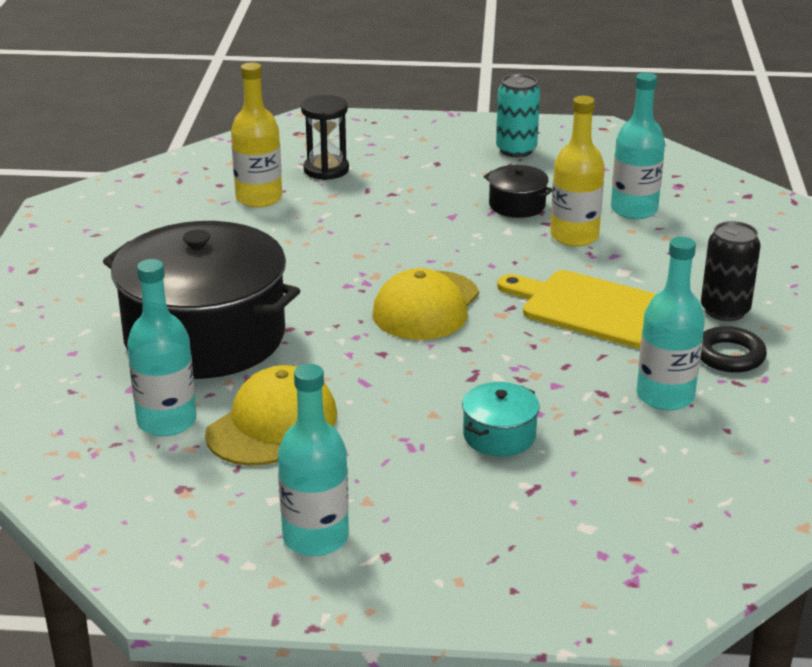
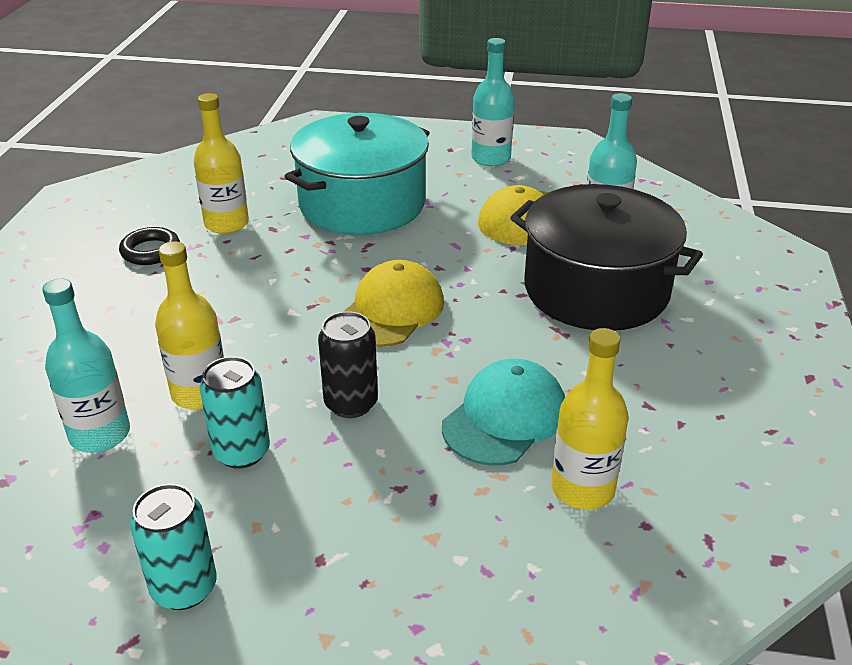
camera: 175 degrees left, 5 degrees up
(313, 232) = (505, 418): none -> turquoise cap
(326, 170) = (491, 552): black hourglass -> none
(499, 435) = (362, 204): turquoise pot -> turquoise pot, size x2.43
(517, 205) = (242, 452): black pot -> turquoise can
(592, 308) = (236, 300): yellow cutting board -> none
(665, 396) = (226, 224): turquoise bottle -> yellow bottle
(725, 311) = (116, 291): black can -> black can (351, 403)

